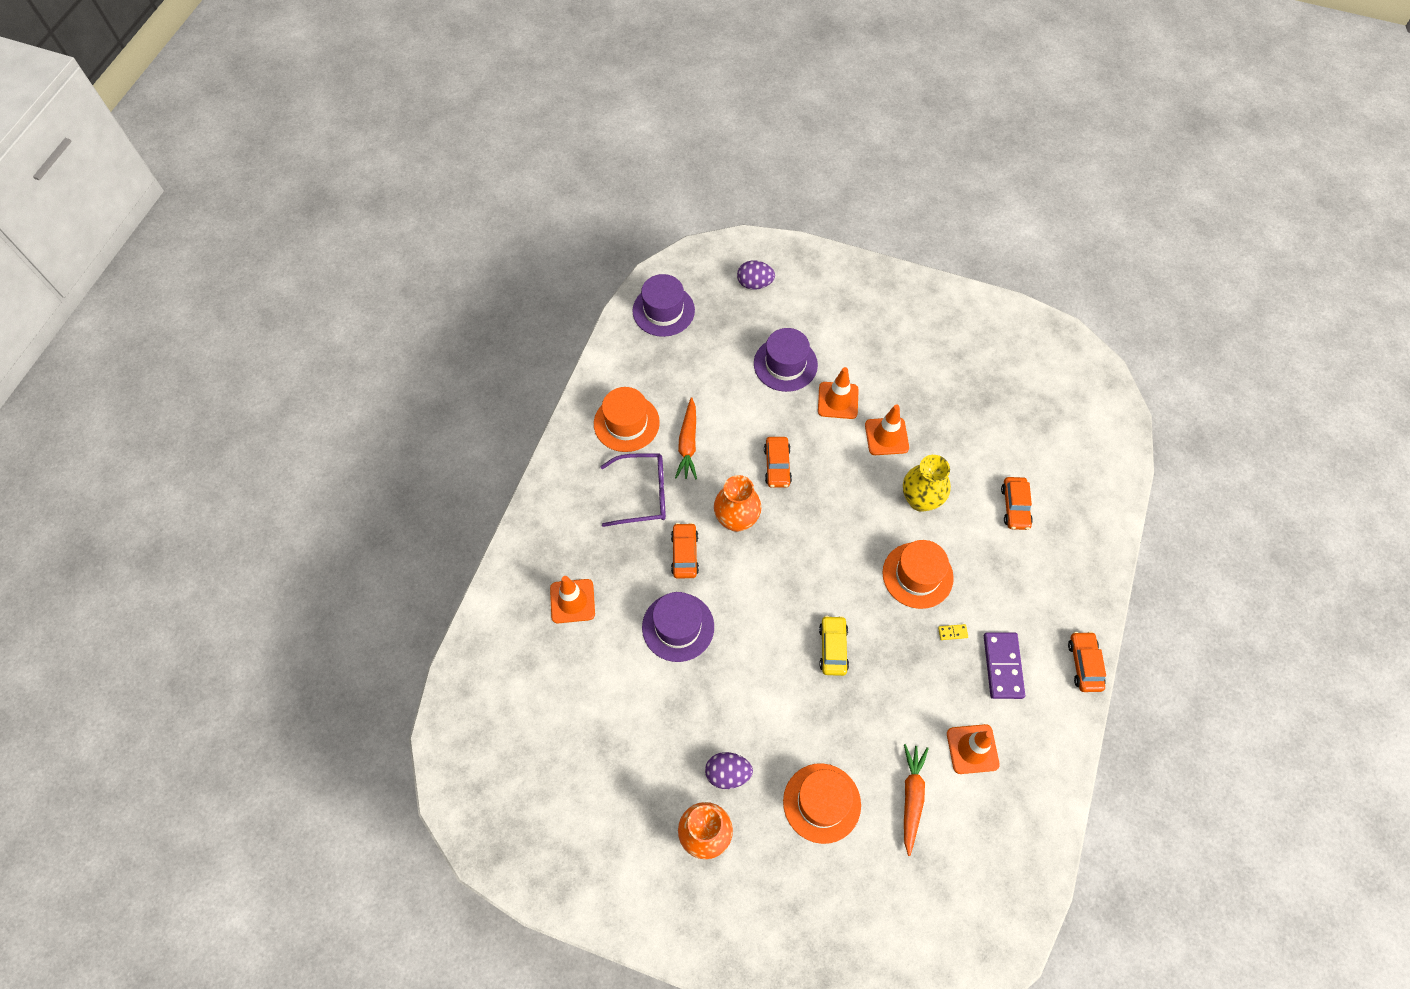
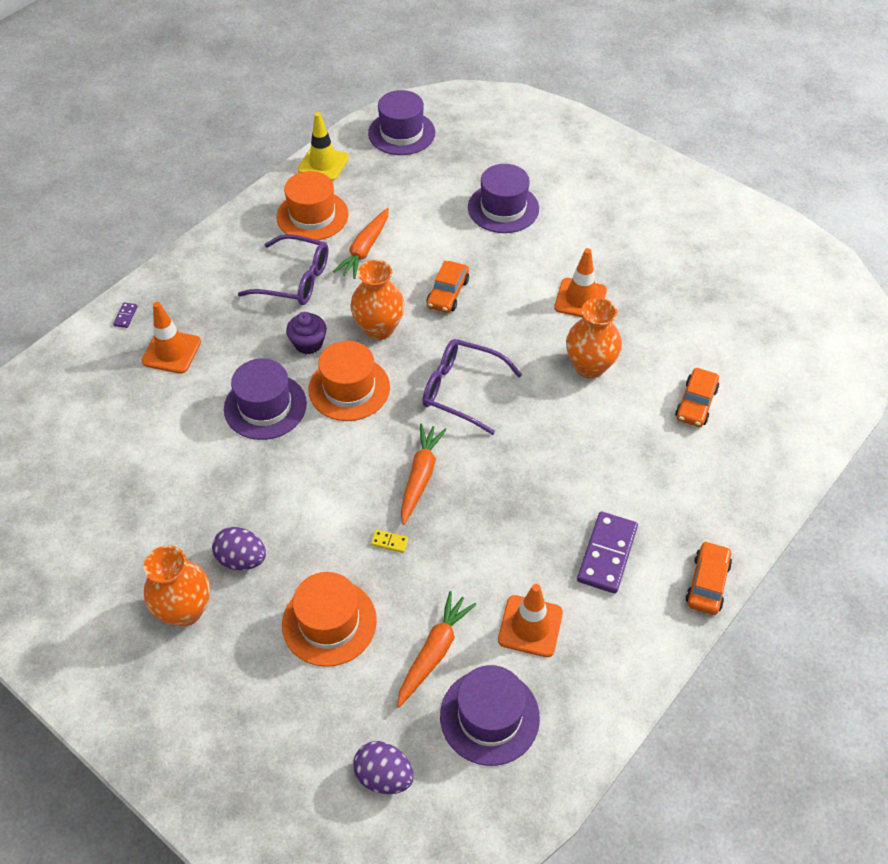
camera: 20 degrees right, 10 degrees down
(514, 579) = (126, 316): none -> purple domino
(610, 365) = (323, 164): none -> yellow traffic cone
(684, 554) = (308, 343): orange car -> purple cupcake
(754, 284) = (507, 133): purple egg -> purple egg (384, 776)
(829, 556) = (461, 390): none -> purple glasses
(833, 648) = (420, 476): yellow car -> orange carrot
(838, 400) = (543, 253): orange traffic cone -> none
(917, 575) = (551, 436): orange hat -> orange hat (349, 388)
(920, 500) = (589, 366): yellow vase -> orange vase
(952, 632) = (564, 502): yellow domino -> yellow domino (389, 542)
(975, 835) = (489, 716): none -> purple hat

